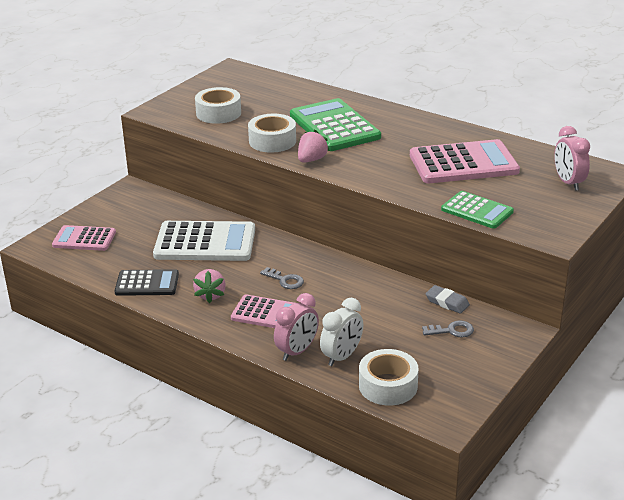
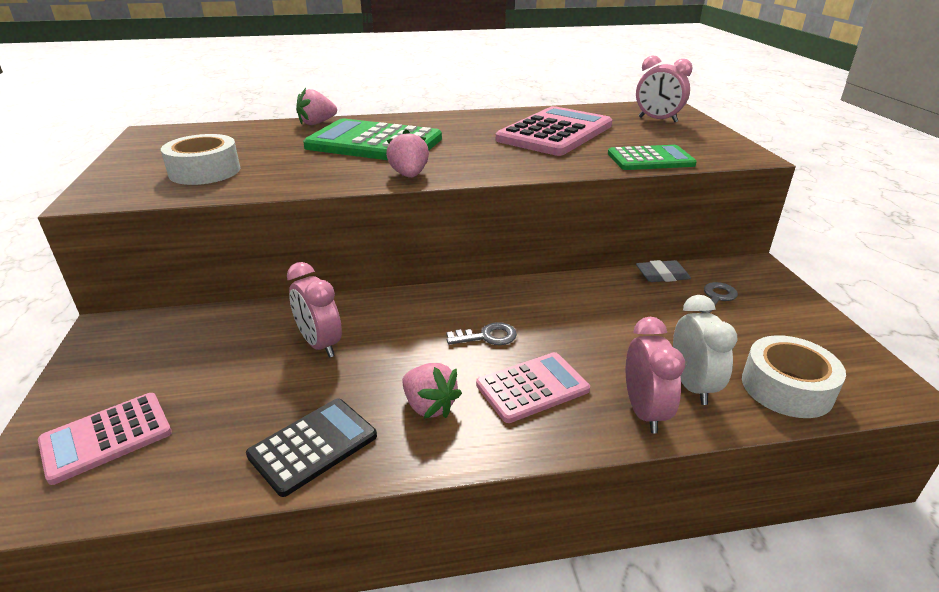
camera: 45 degrees left, 0 degrees up
(205, 243) = (320, 344): white calculator -> pink clock
(272, 141) = (328, 174): white tape -> none
(330, 95) = (317, 123): none -> pink strawberry

